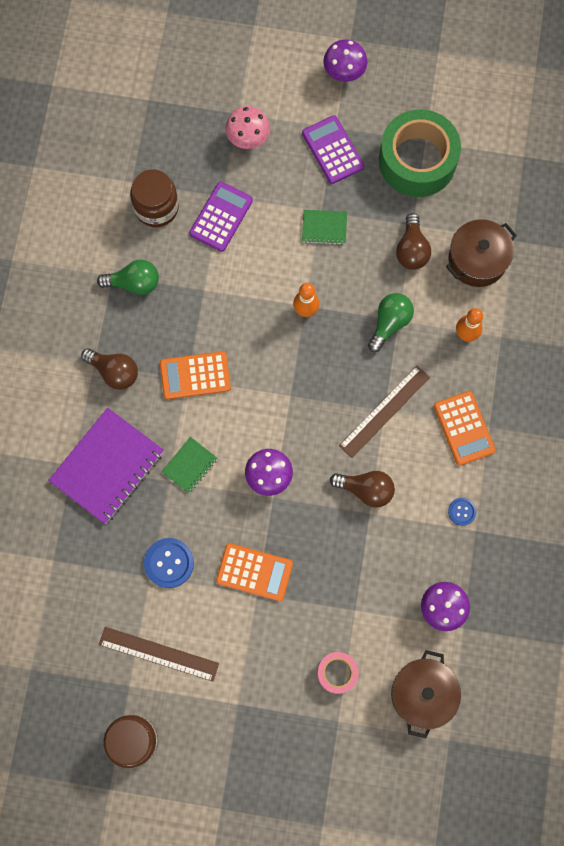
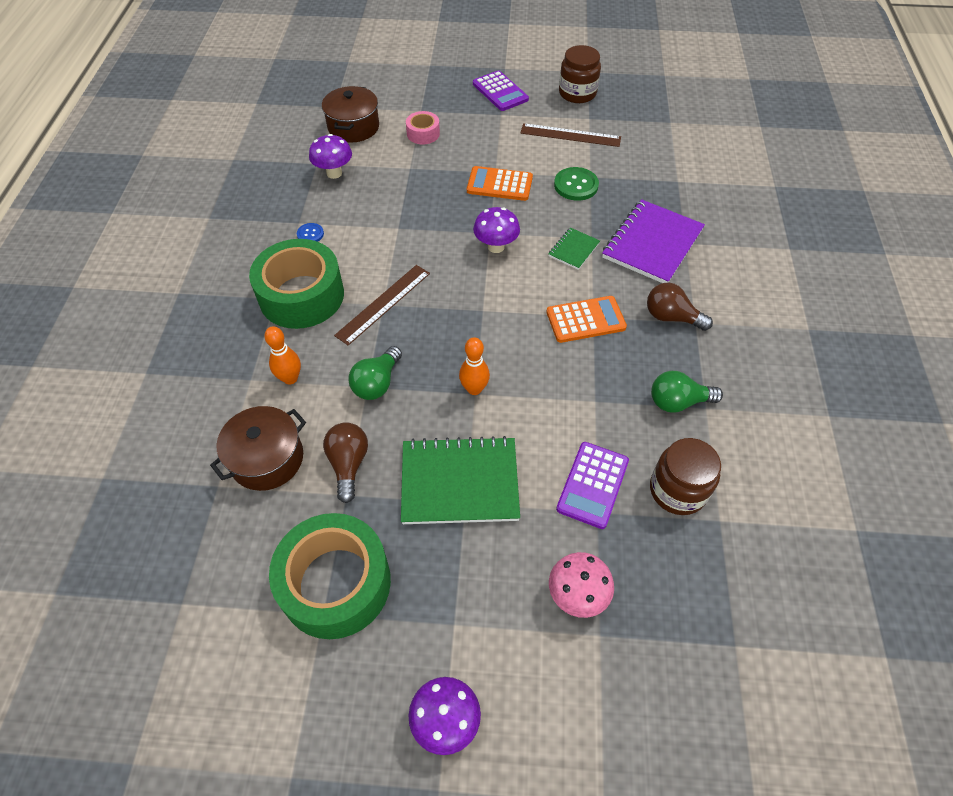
camera: 175 degrees right, 20 degrees down
(169, 563) = (576, 185): blue button -> green button
(324, 228) = (459, 482): green notebook -> green notebook, size x2.05
(333, 150) = (455, 589): purple calculator -> purple calculator (500, 92)
(366, 489) = (401, 243): brown light bulb -> none
(464, 428) = (301, 295): orange calculator -> green tape

